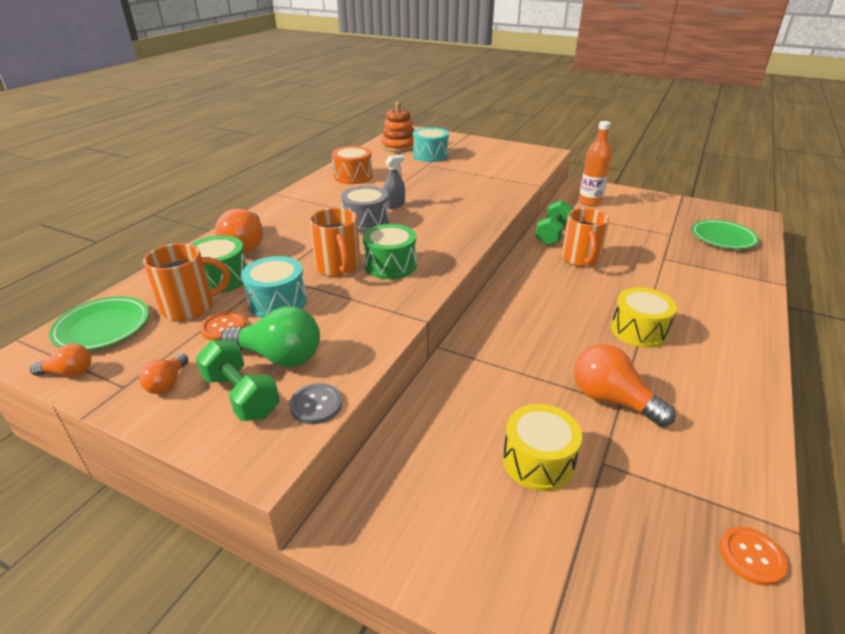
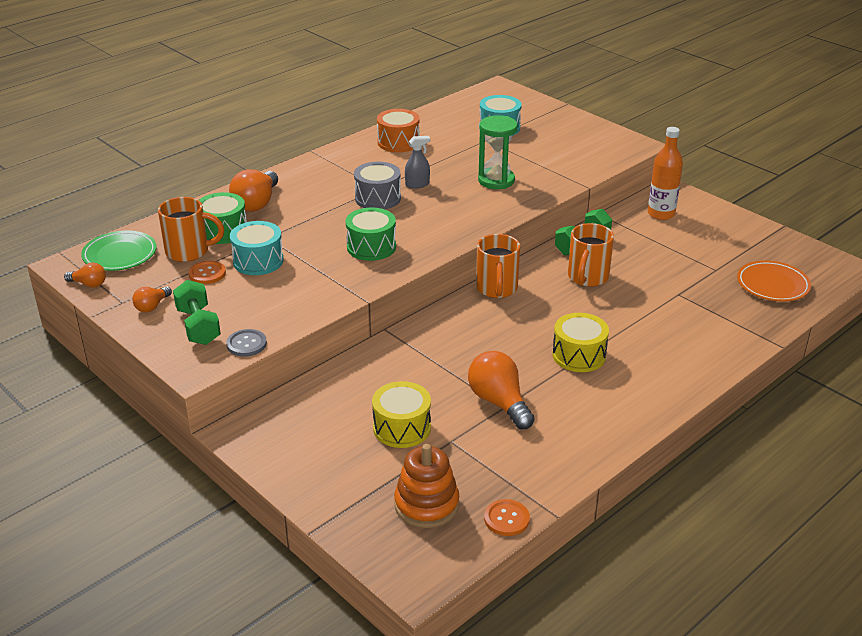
camera: 20 degrees right, 0 degrees up
(279, 357) = (237, 305): green light bulb -> none
(338, 267) = (325, 240): orange mug -> orange mug (496, 289)
(399, 146) = (473, 109): orange stacking toy -> orange stacking toy (426, 505)
(460, 192) = (496, 180): none -> green hourglass
(723, 238) = (772, 285): green plate -> orange plate

